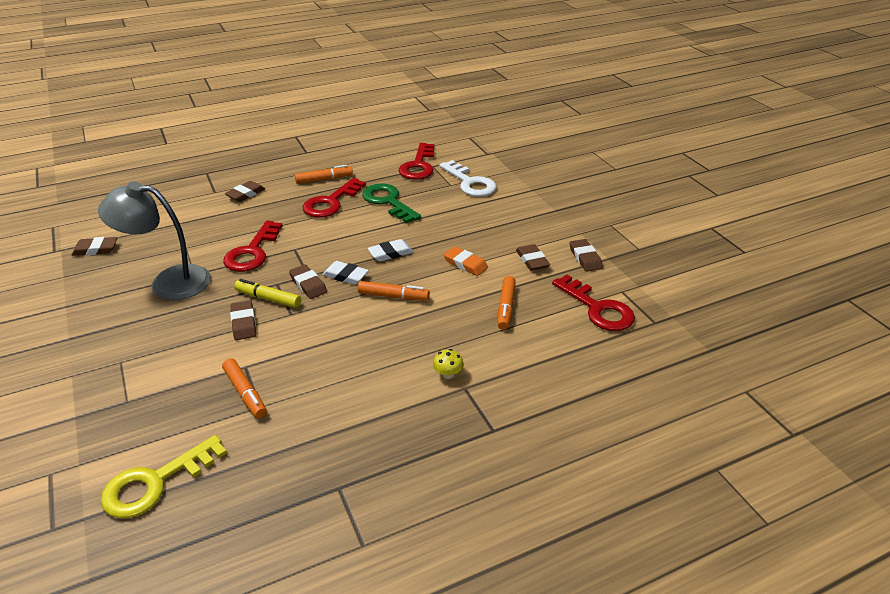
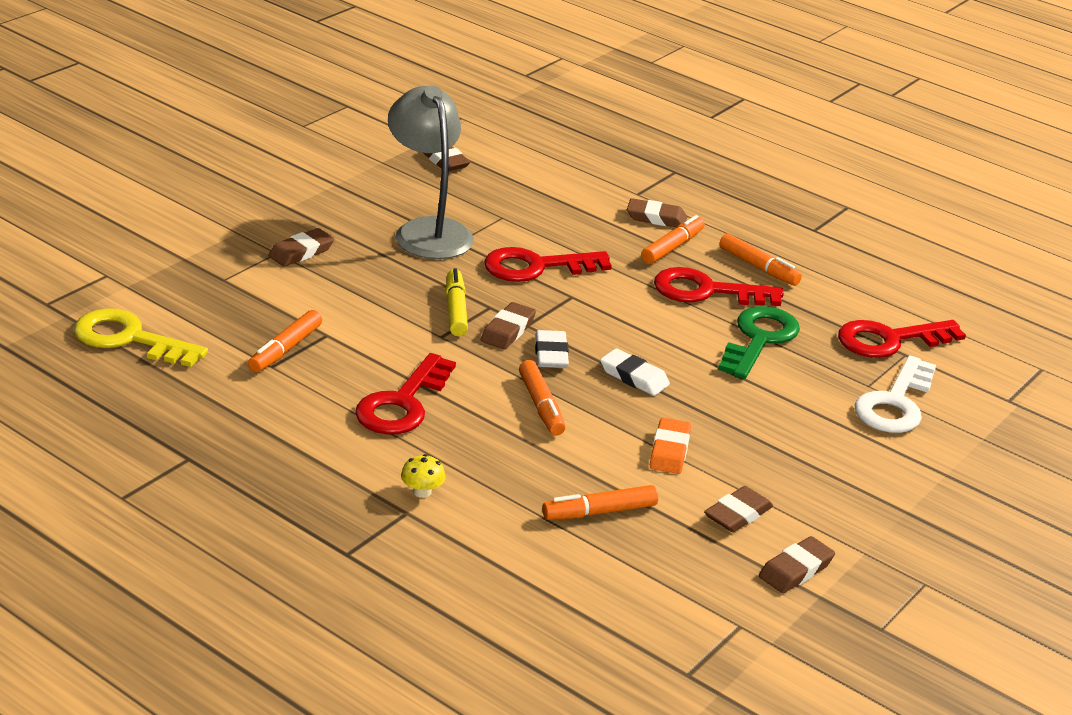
camera: 60 degrees right, 5 degrees down
(243, 323) = (397, 308): brown eraser -> brown eraser (301, 252)
(279, 199) = (672, 247): none -> orange marker
(597, 308) = (672, 605): red key -> red key (403, 403)

